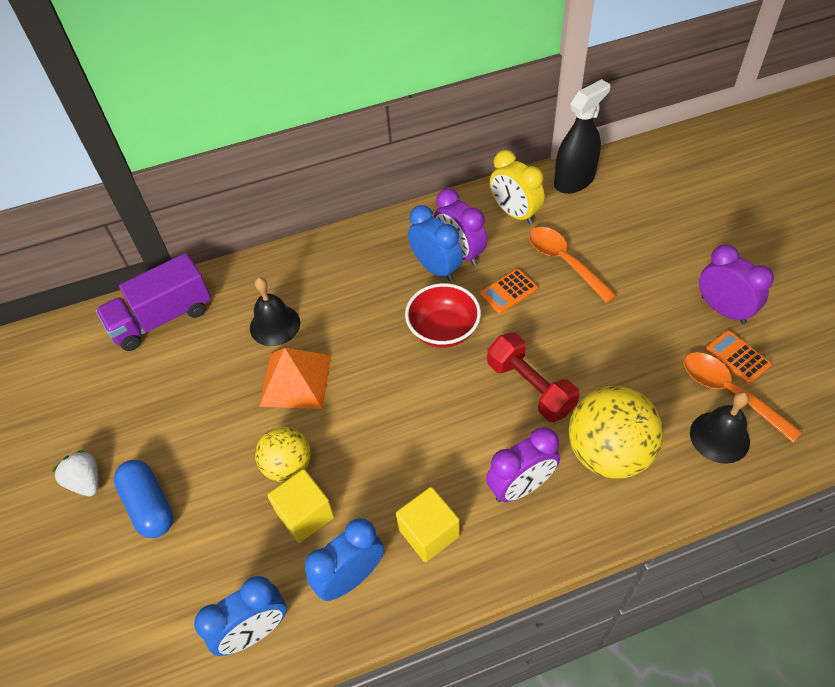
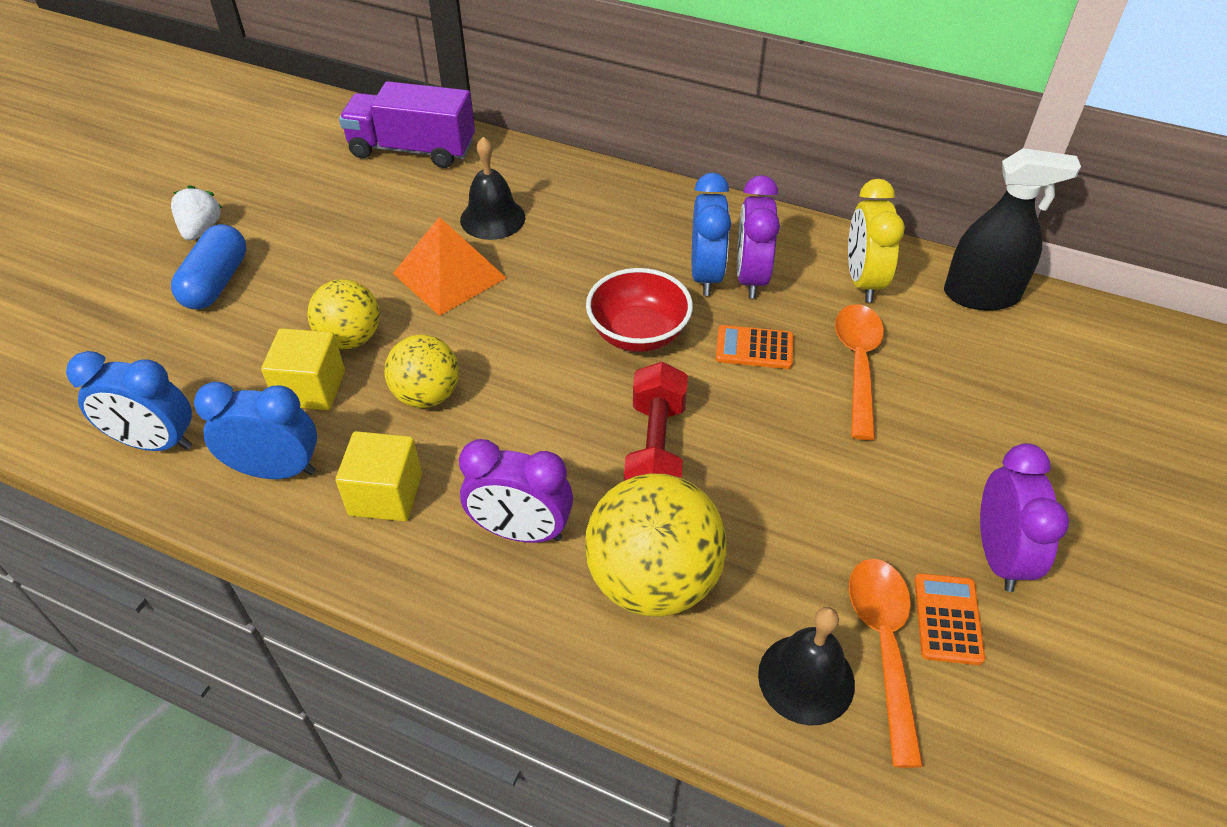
camera: 40 degrees right, 5 degrees down
(377, 459) = (427, 395): none -> yellow ball

